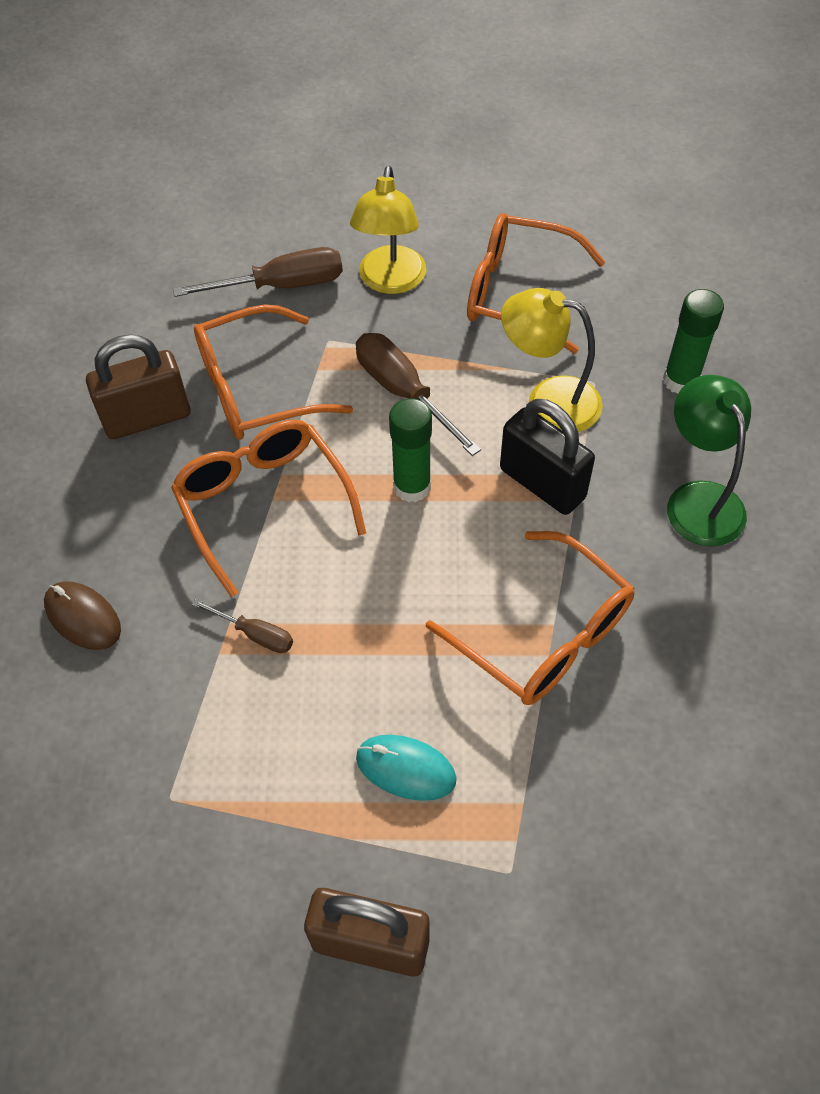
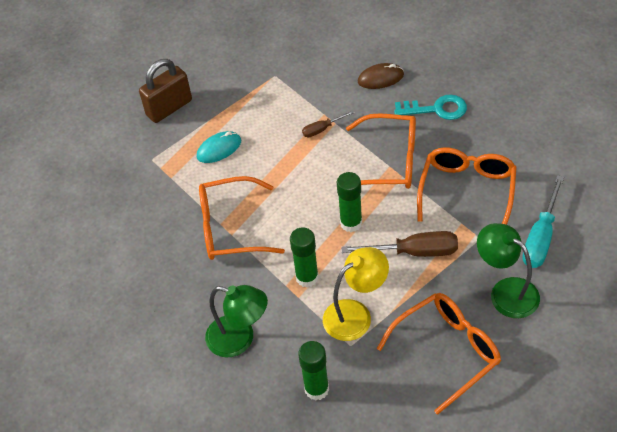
camera: 130 degrees right, 5 degrees down
(114, 502) = (436, 109): none -> turquoise key
(147, 418) = (481, 140): brown padlock -> none
(282, 286) = (541, 237): brown screwdriver -> turquoise screwdriver
(390, 281) = (506, 291): yellow lamp -> green lamp
(542, 483) = (307, 277): black padlock -> green glue stick

